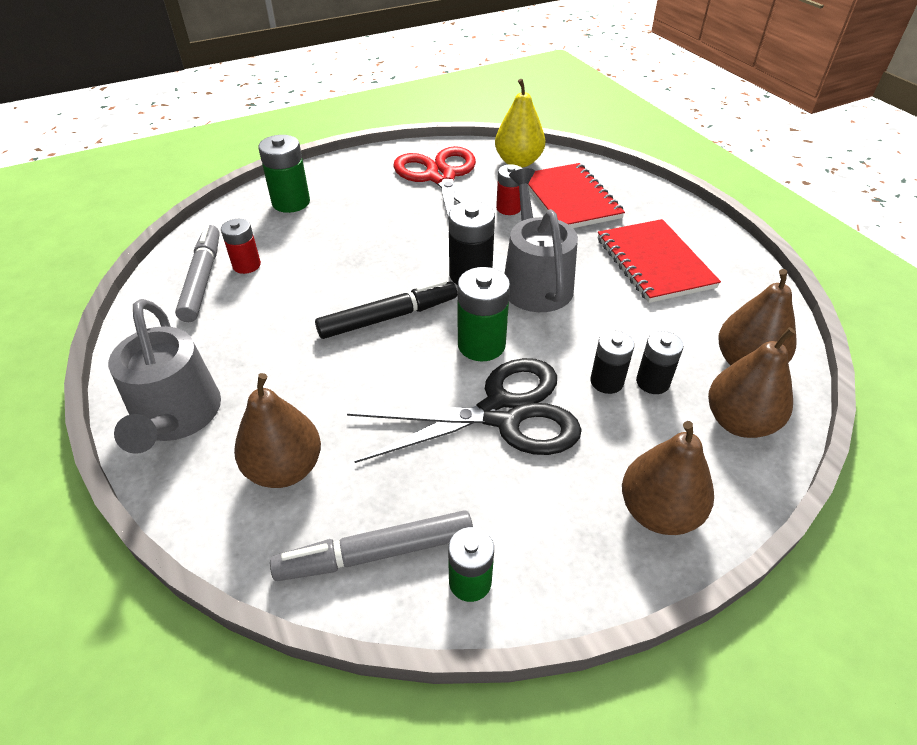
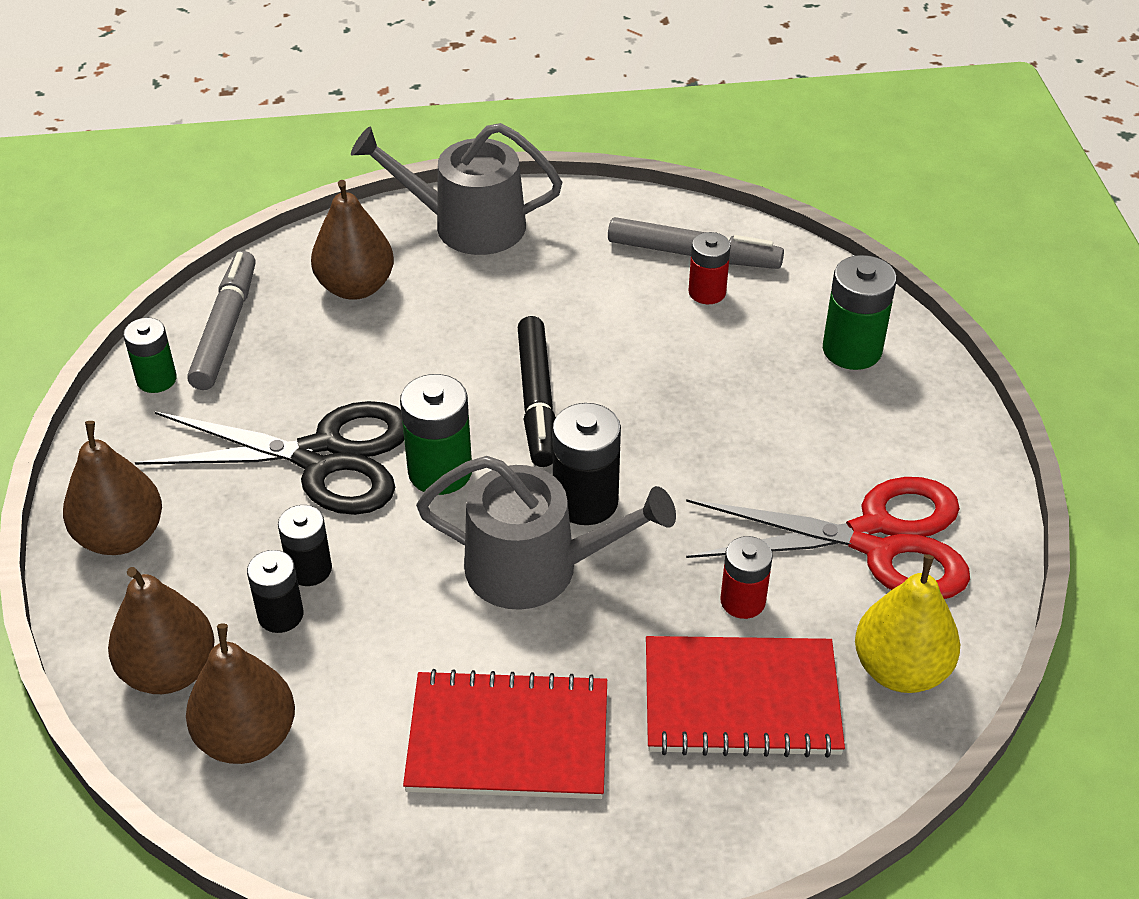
camera: 110 degrees right, 0 degrees up
(502, 413) = (322, 457): black scissors -> black scissors turned 90 degrees counterclockwise

